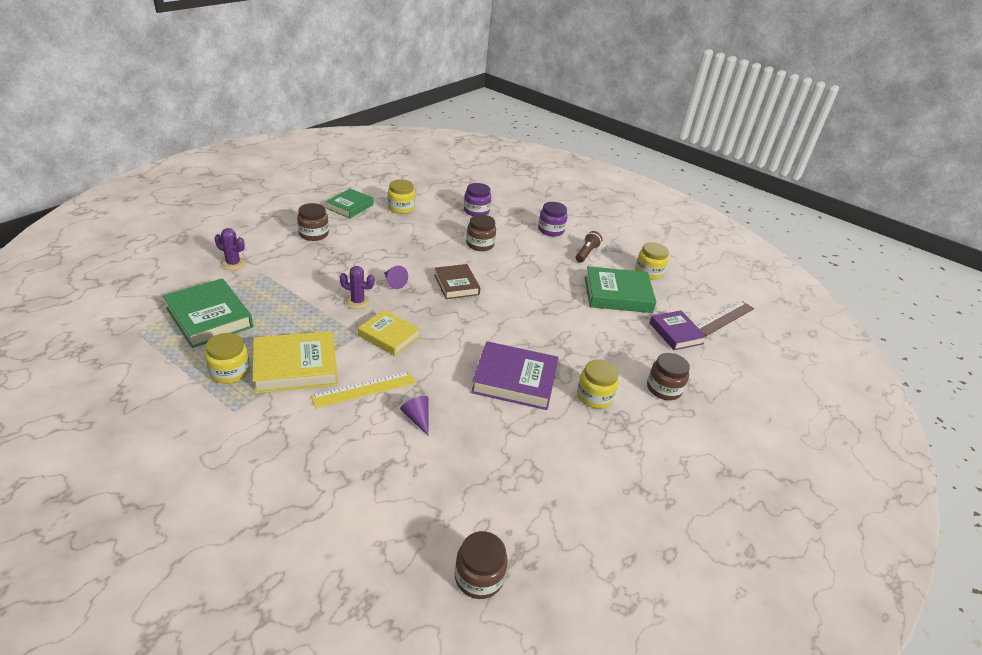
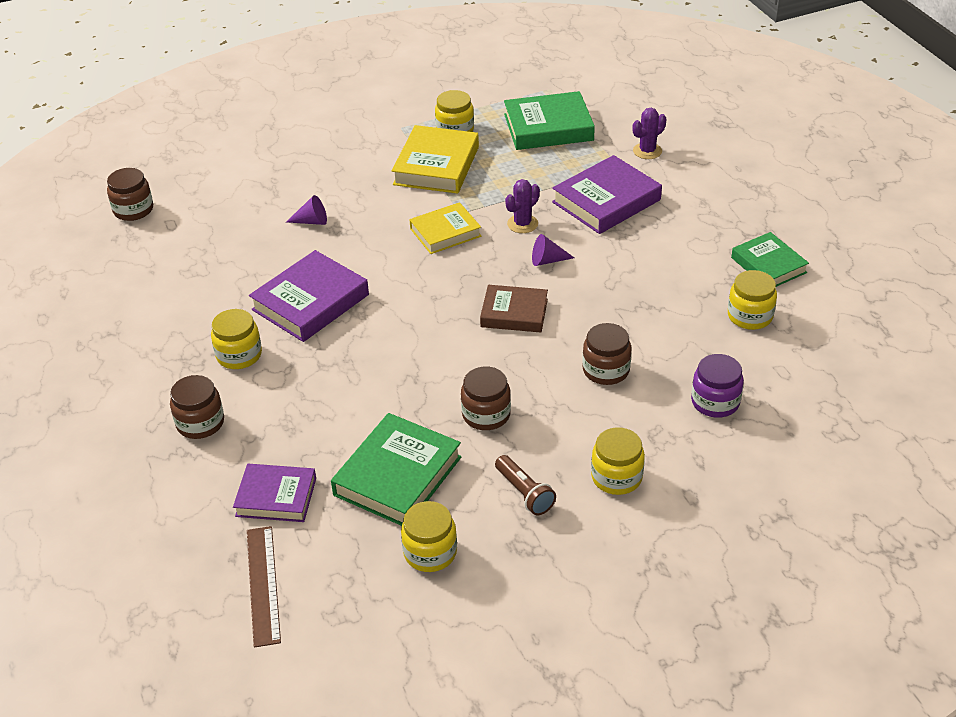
camera: 125 degrees right, 5 degrees up
(309, 271) = (606, 201): none -> purple book
(313, 234) = (696, 218): brown jar -> brown jar (486, 414)
(364, 389) = (374, 199): yellow ruler -> none
(551, 230) = (616, 477): purple jar -> yellow jar

